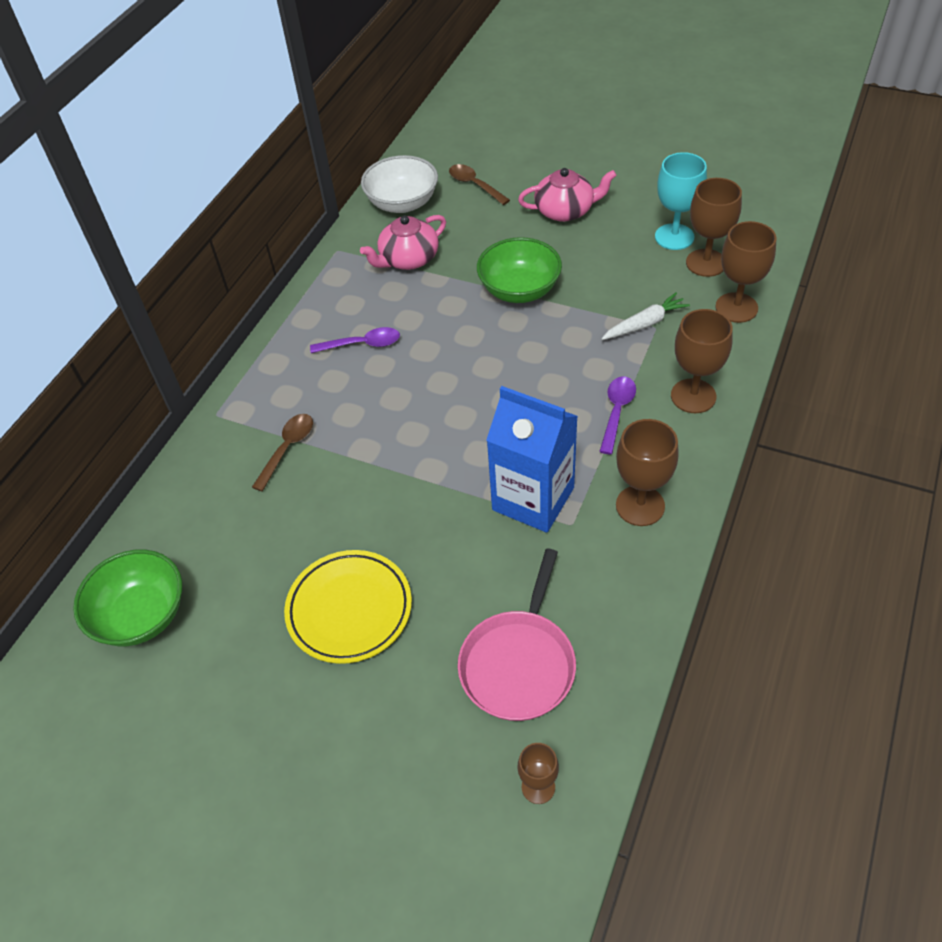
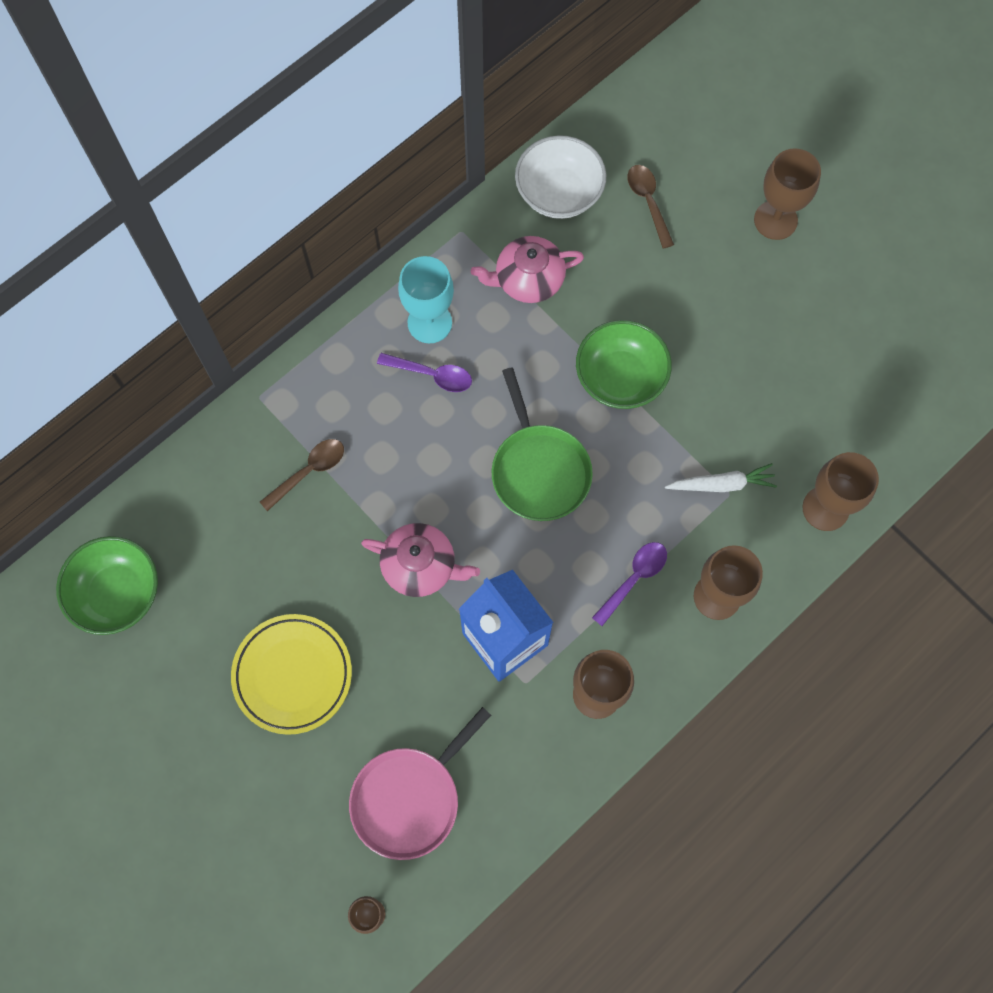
camera: 20 degrees right, 20 degrees up
(490, 371) = (539, 470): none -> green pan
(565, 211) = (725, 288): pink teapot -> pink teapot (420, 566)
(674, 237) = (819, 381): turquoise goblet -> turquoise goblet (429, 322)
(706, 263) = (830, 434): brown goblet -> brown goblet (775, 220)

